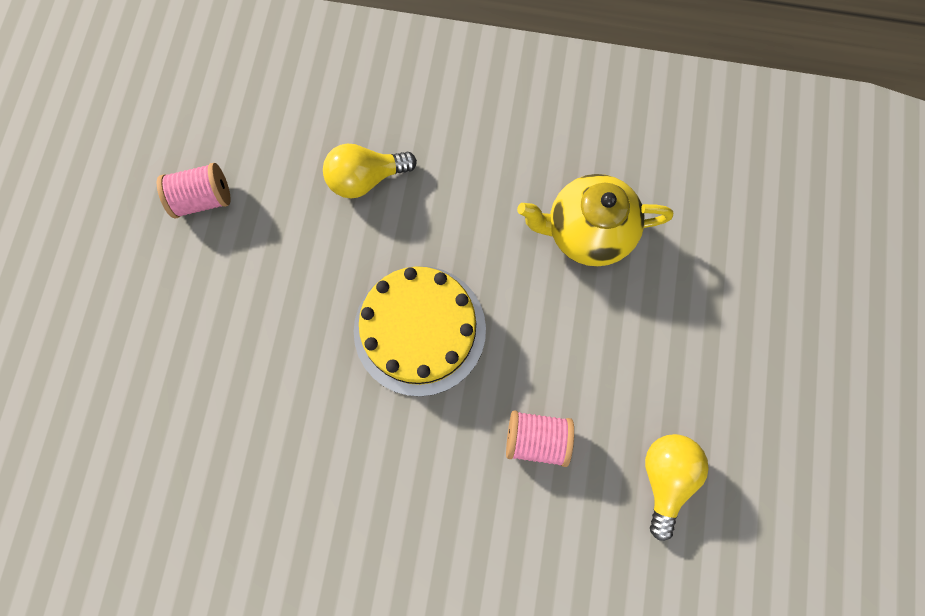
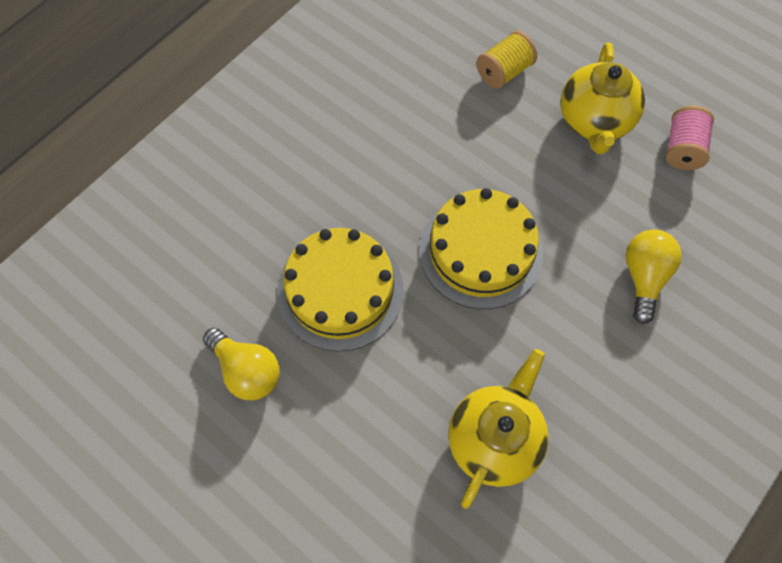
camera: 120 degrees right, 10 degrees down
(187, 415) = (504, 72): none -> yellow spool
(210, 293) = (594, 122): none -> yellow teapot
(536, 438) = (340, 291): pink spool -> yellow cake

